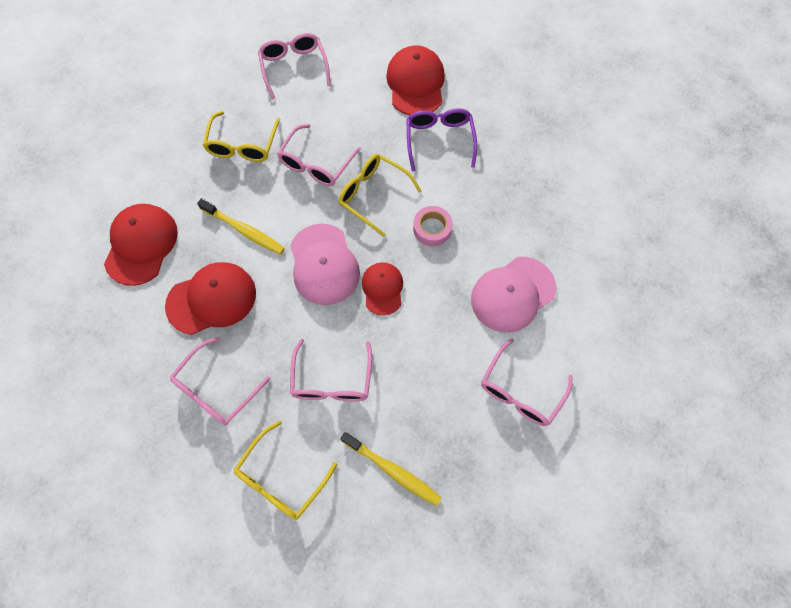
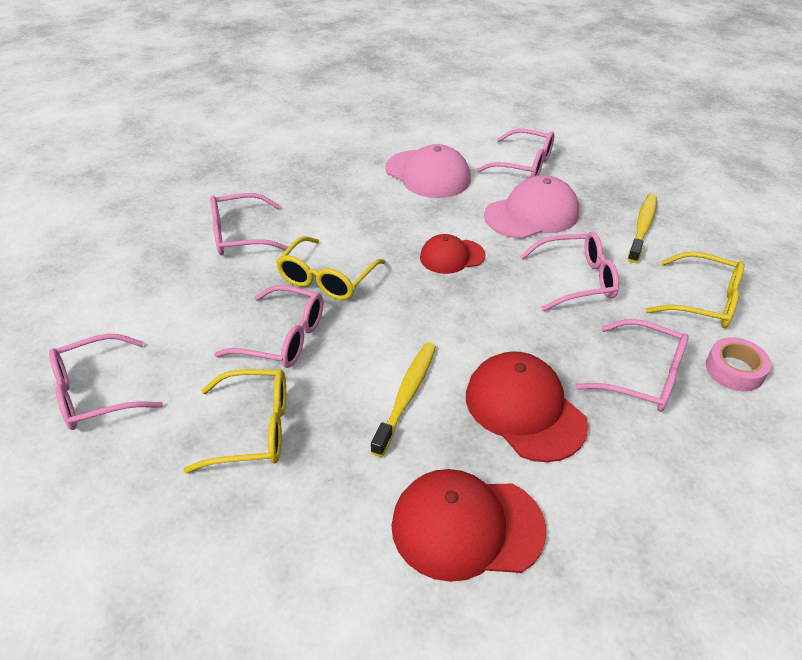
camera: 100 degrees left, 25 degrees down
(324, 264) = (436, 307): pink cap -> pink cap (532, 214)
(415, 83) = (147, 263): red cap -> none
(432, 229) = (365, 229): pink tape -> pink tape (734, 370)
(439, 140) = (239, 235): purple glasses -> pink glasses

